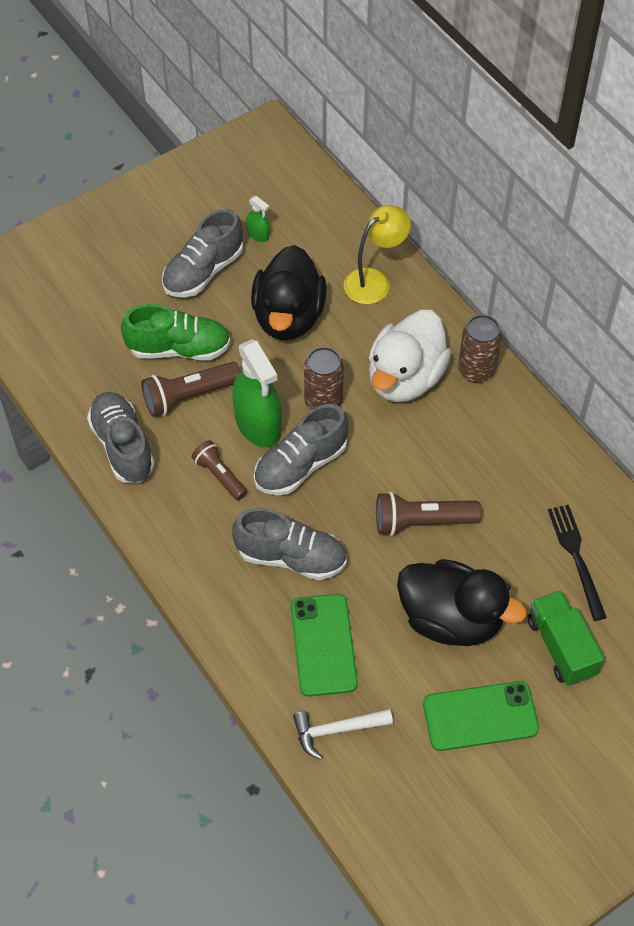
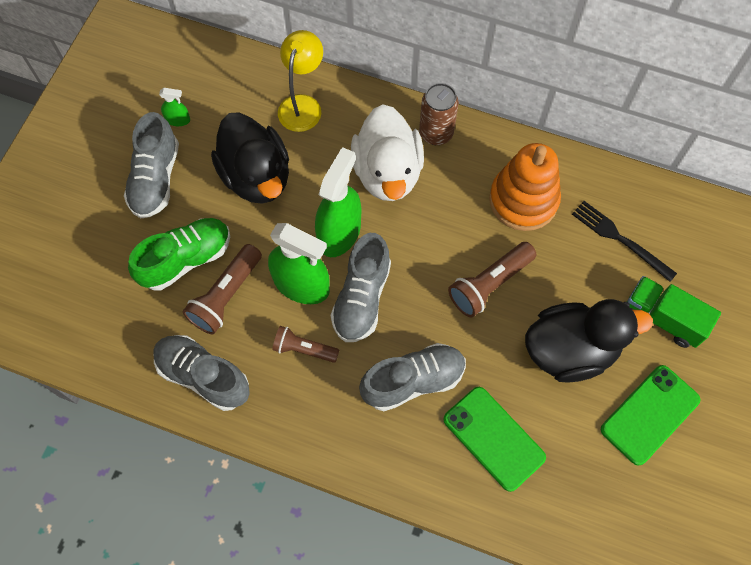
camera: 35 degrees left, 10 degrees up
(323, 402) = (339, 232): brown can -> green spray bottle
(337, 730) = (557, 503): white hammer -> none
(511, 472) = (523, 200): none -> orange stacking toy

